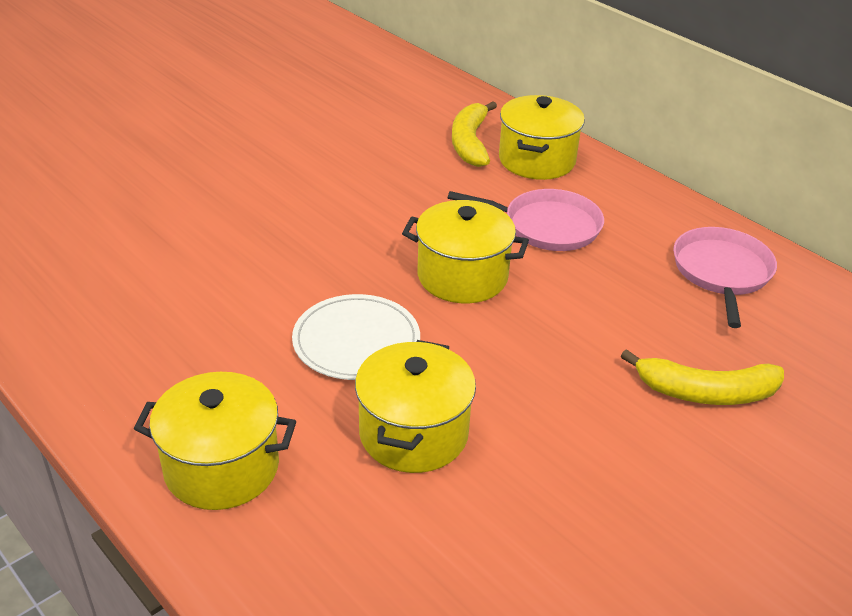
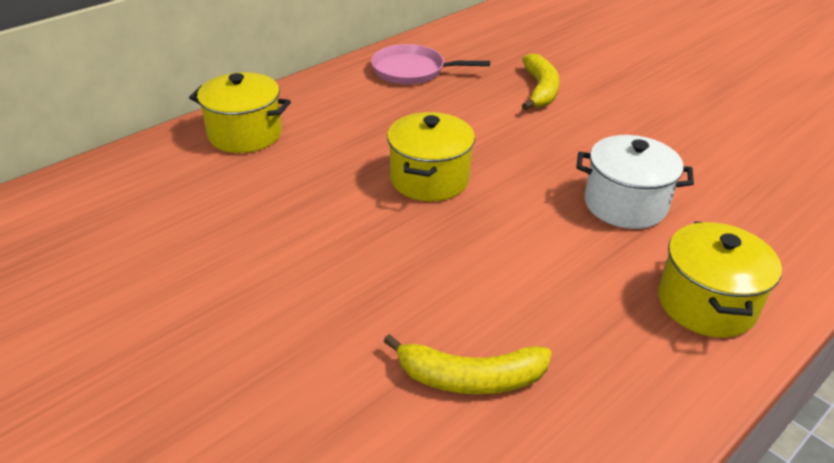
camera: 90 degrees left, 0 degrees up
(356, 341) = (528, 235): white plate -> none
(413, 433) = (625, 204): yellow pot -> white pot
(470, 143) = (202, 170): yellow banana -> yellow banana (470, 378)
(547, 226) = (354, 135): pink pan -> none

